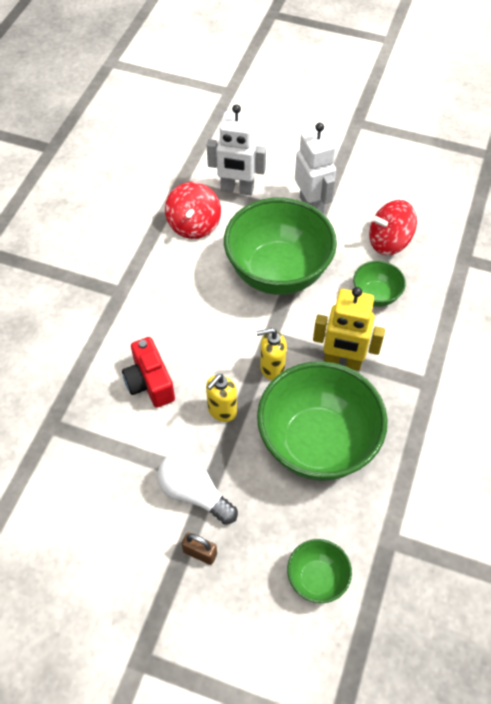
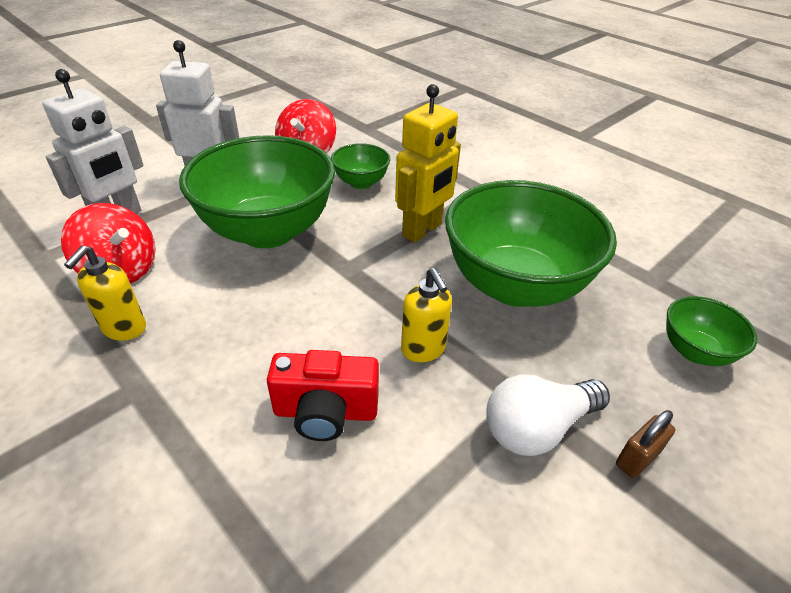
camera: 65 degrees left, 15 degrees down
(272, 368) = (392, 283): yellow soap dispenser -> yellow soap dispenser (124, 328)

